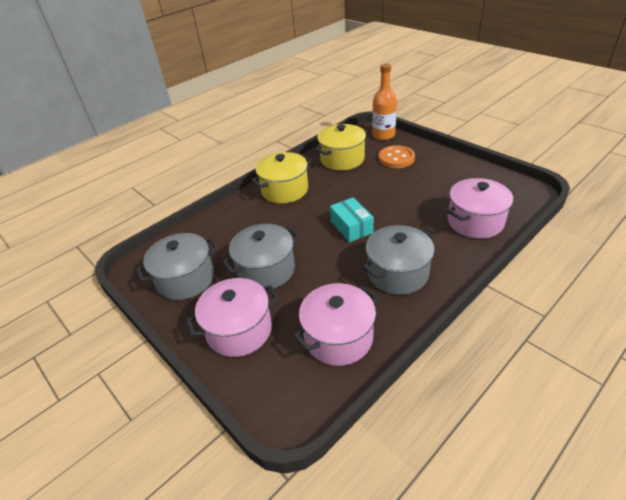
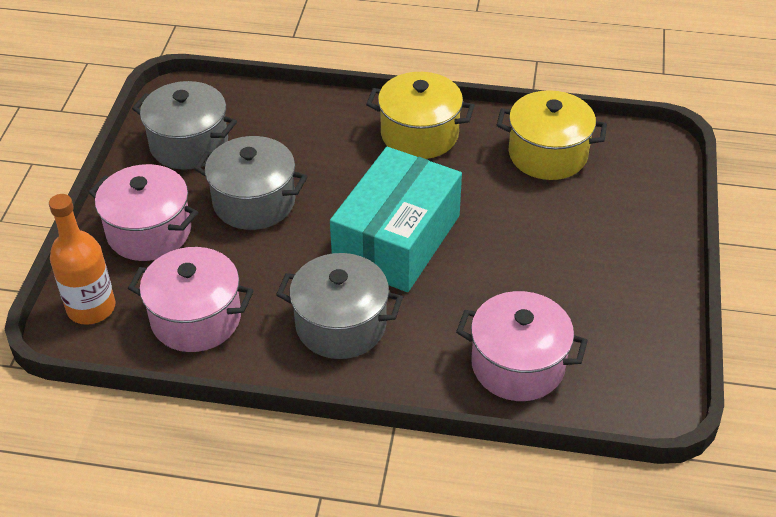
camera: 50 degrees right, 5 degrees up
(351, 227) = (396, 239): turquoise box -> turquoise box, size x1.93
(383, 135) = (661, 168): orange bottle -> orange bottle (91, 308)
(396, 158) = (607, 212): orange button -> none

